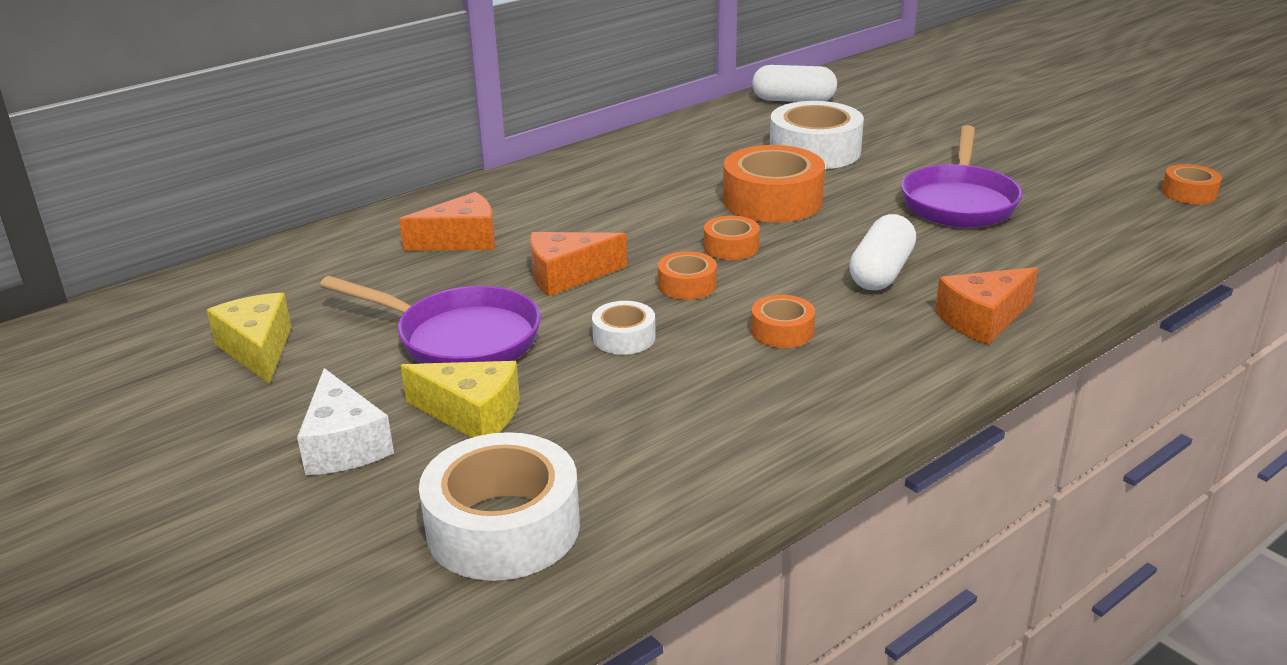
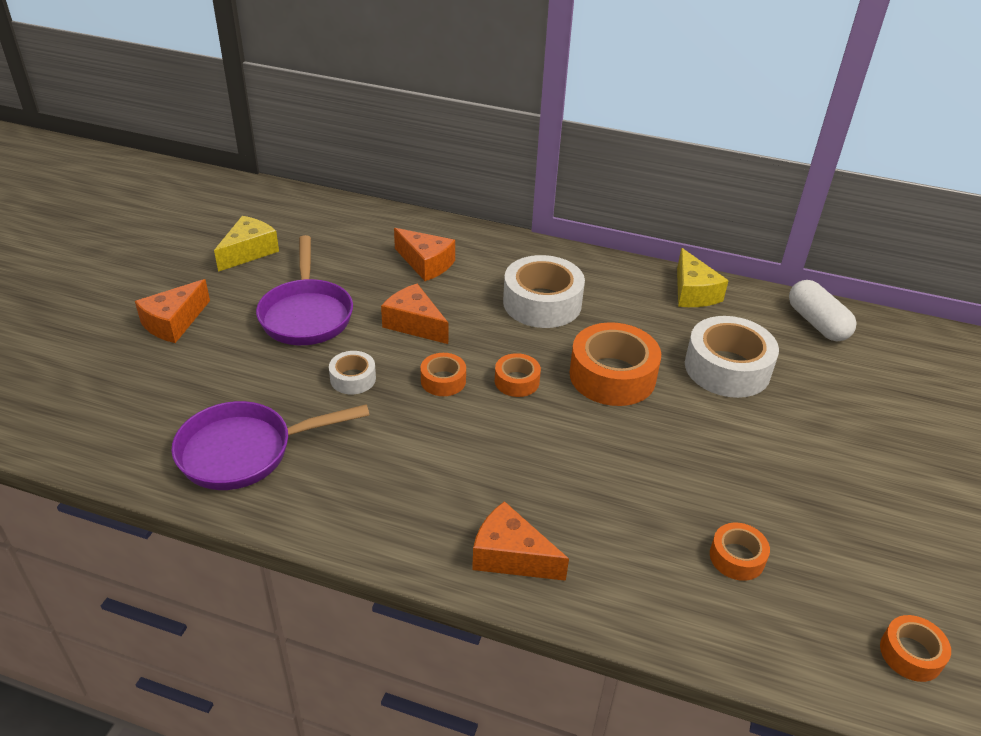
camera: 55 degrees right, 10 degrees up
(344, 445) = (174, 322): white cheese -> orange cheese
(472, 414) = (228, 354): yellow cheese -> yellow cheese (693, 292)
(503, 527) = (125, 411): white tape -> white tape (542, 303)
(782, 331) = (412, 449): orange tape -> orange tape (737, 557)
(881, 272) = (543, 473): white capsule -> none
(959, 202) = (716, 484): purple pan -> purple pan (245, 451)

